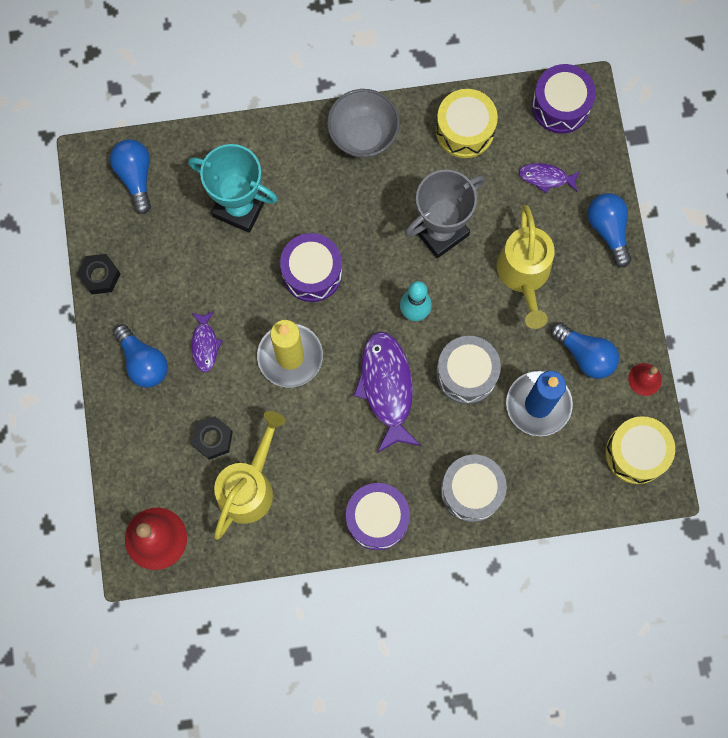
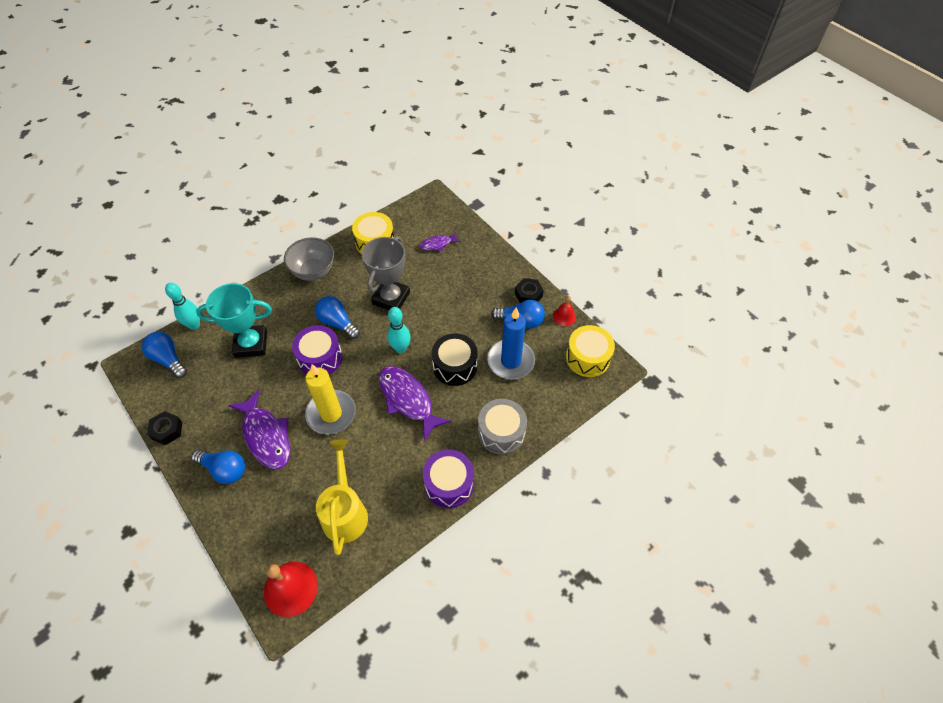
camera: 30 degrees left, 20 degrees down
(184, 141) = (194, 325): none -> turquoise bowling pin
(205, 344) = (266, 436): purple fish -> purple fish, size x1.92
(213, 439) = (301, 494): black nut -> black nut (528, 295)
(466, 374) = (455, 366): grey drum -> black drum
(524, 276) = (457, 297): yellow watering can -> none
(560, 106) = (424, 208): purple drum -> none
(608, 230) = (490, 253): blue light bulb -> blue light bulb (337, 323)

